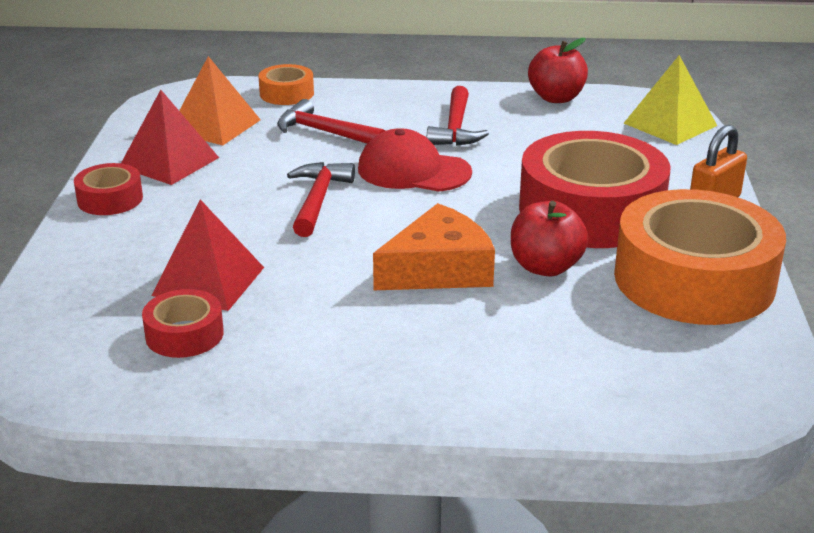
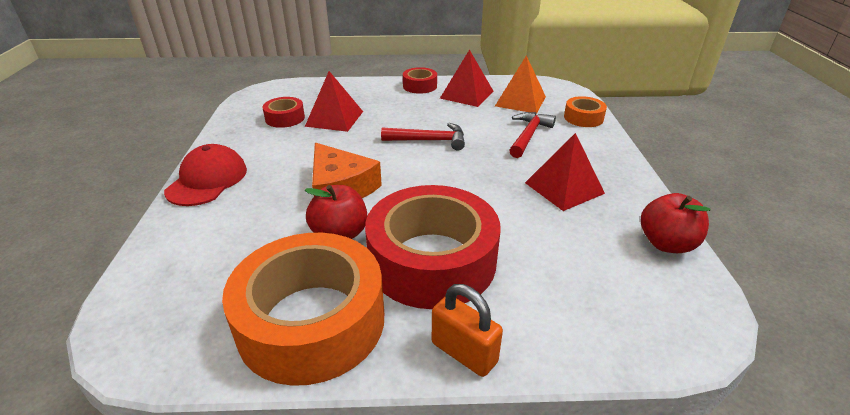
camera: 85 degrees right, 5 degrees up
(413, 171) = (481, 172): red cap -> red cap (207, 180)
(456, 128) = (564, 188): red hammer -> red pyramid
(670, 124) = (652, 331): yellow pyramid -> none

